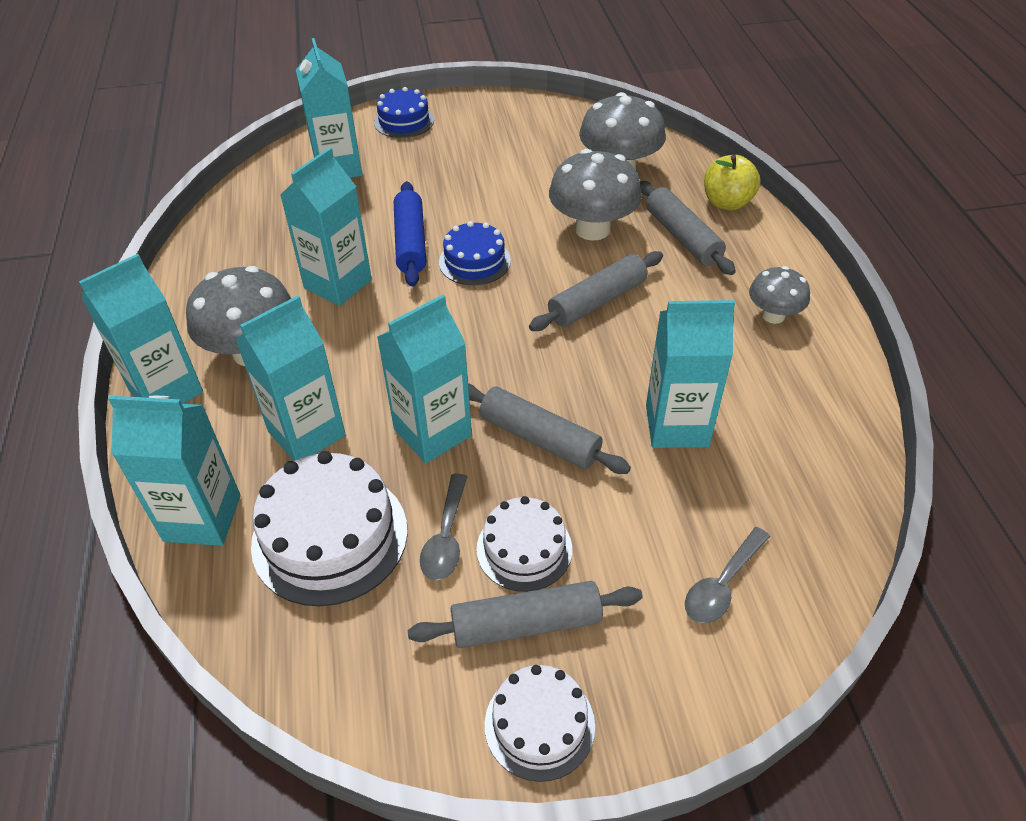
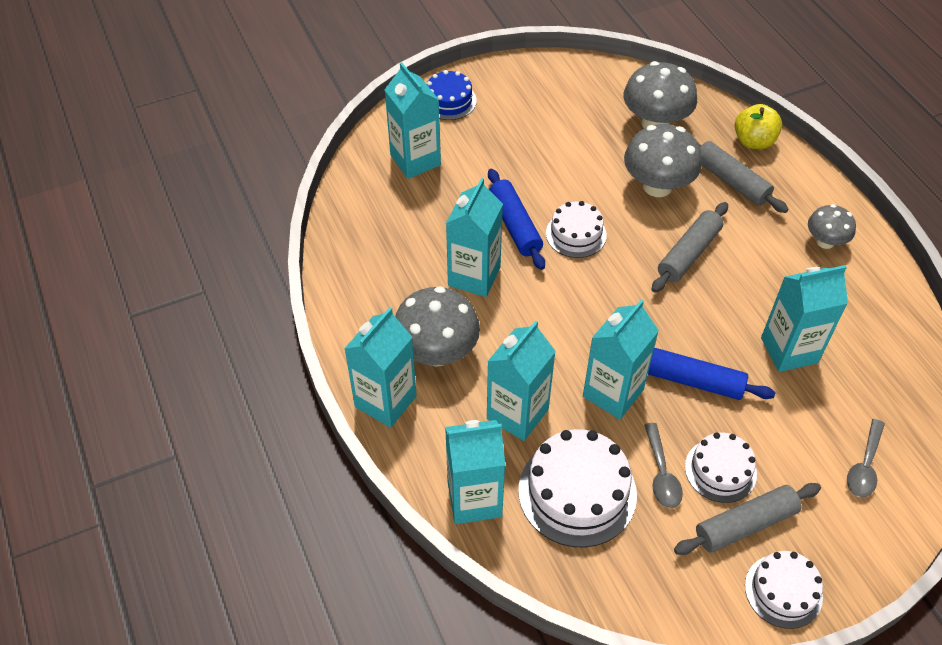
camera: 15 degrees left, 5 degrees up
(474, 261) = (576, 234): blue cake -> white cake
(540, 438) = (694, 381): grey rolling pin -> blue rolling pin

